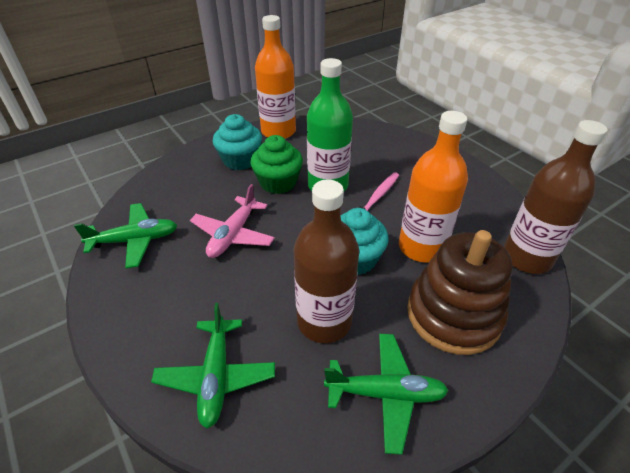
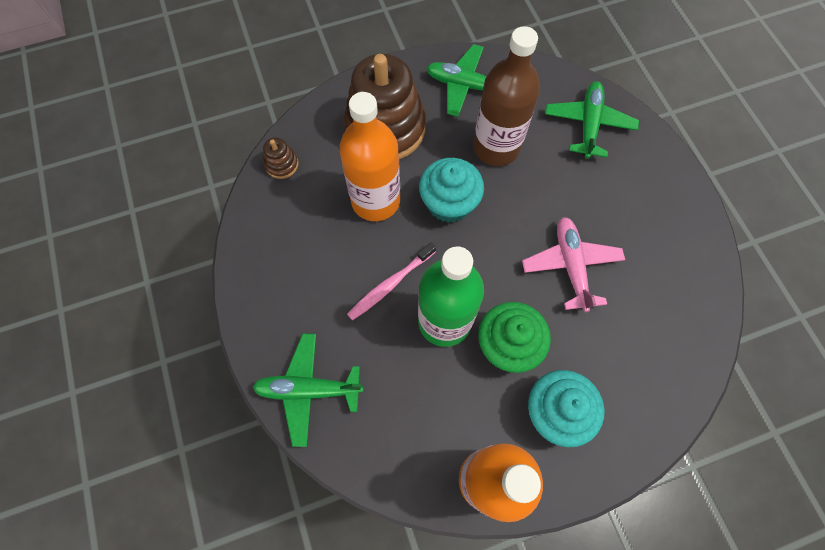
camera: 165 degrees left, 25 degrees up
(135, 240) = (681, 284): green plane -> green plane (309, 390)
(233, 234) = (571, 266): pink plane -> pink plane turned 45 degrees counterclockwise
(526, 258) = (282, 164): brown bottle -> brown stacking toy

